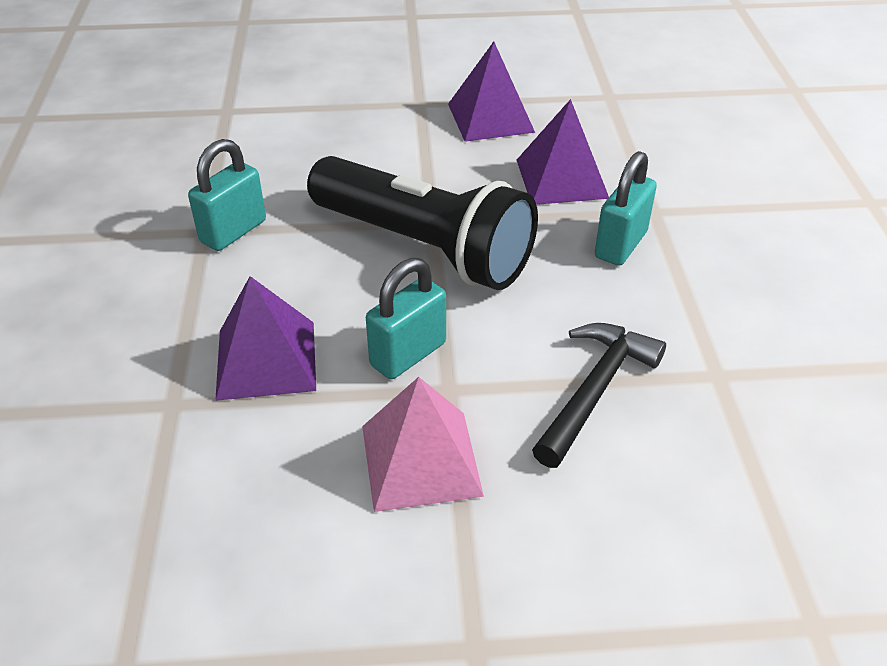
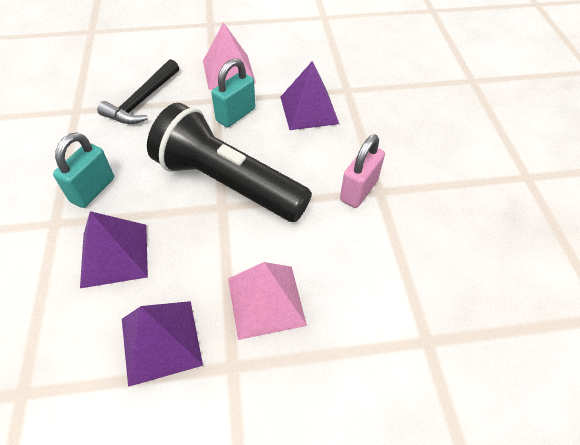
camera: 175 degrees right, 10 degrees up
(233, 231) = (358, 190): turquoise padlock -> pink padlock
(382, 138) = (266, 301): none -> pink pyramid

